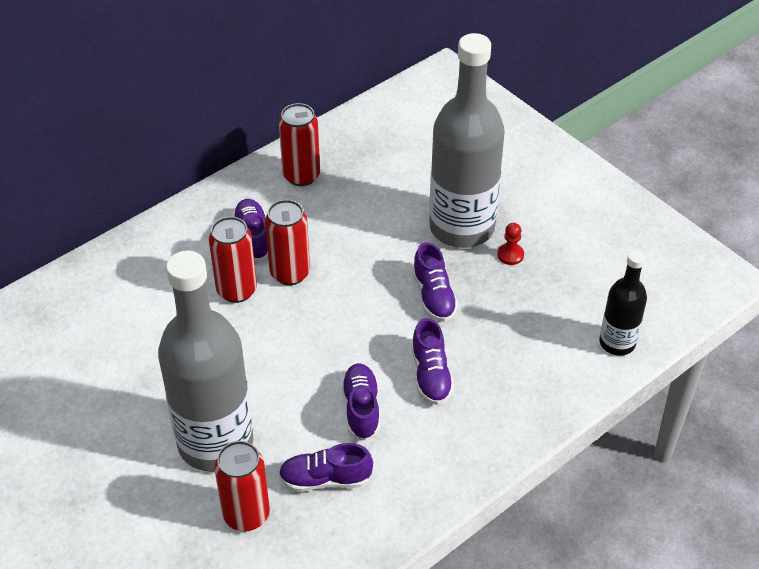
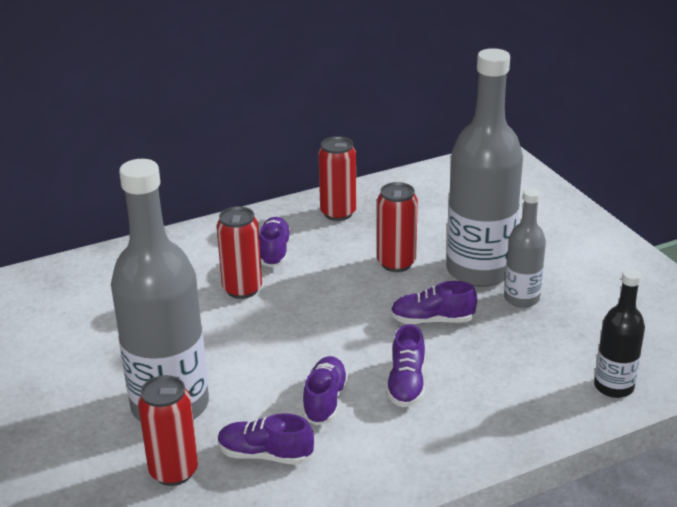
camera: 15 degrees right, 15 degrees down
(290, 273) = (298, 283): red can -> red can (396, 263)
(434, 296) = (432, 320): purple shoe -> purple shoe turned 90 degrees clockwise
(510, 255) = (521, 298): red pawn -> grey bottle

